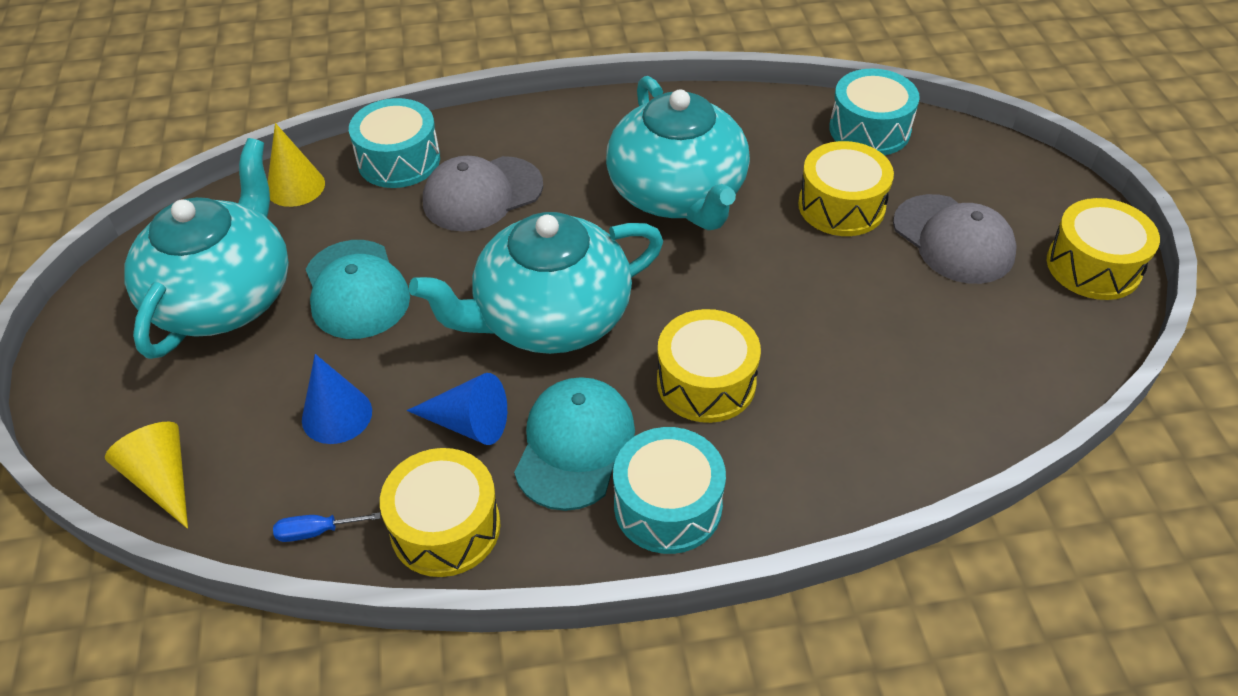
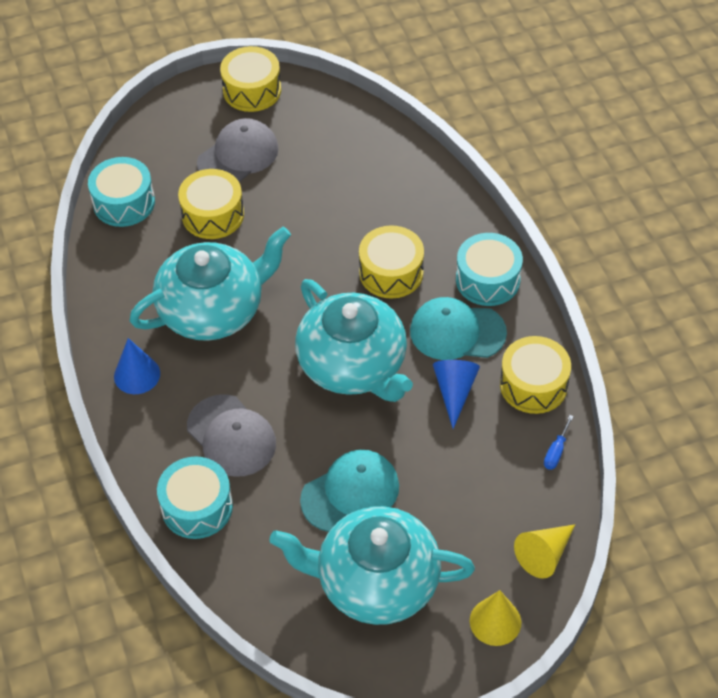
camera: 100 degrees left, 5 degrees up
(295, 186) = (241, 576): yellow cone -> yellow cone (495, 621)
(316, 531) = (556, 452): blue screwdriver -> blue screwdriver turned 45 degrees clockwise
(337, 415) = (466, 469): blue cone -> blue cone (137, 375)

